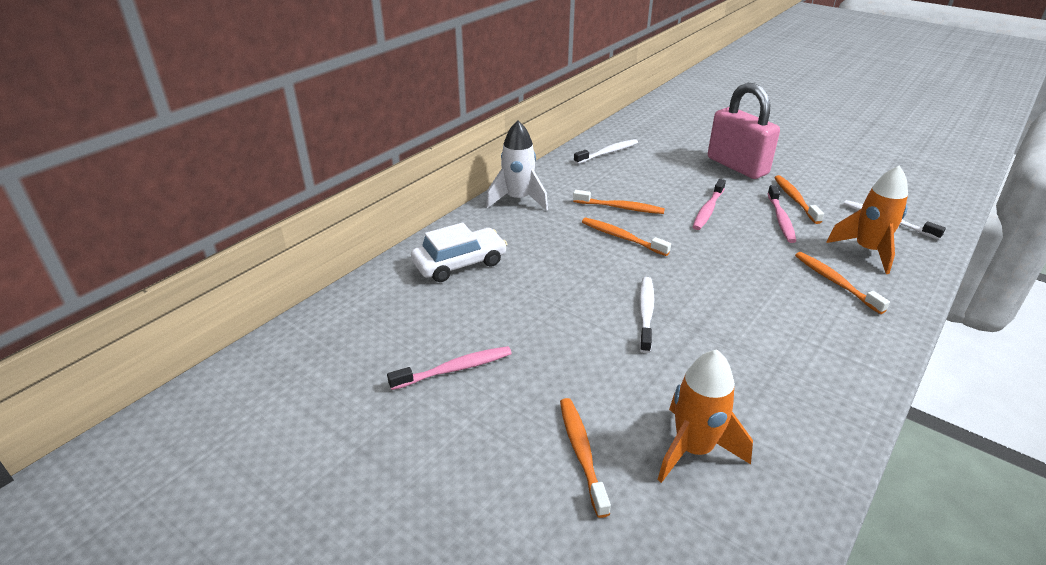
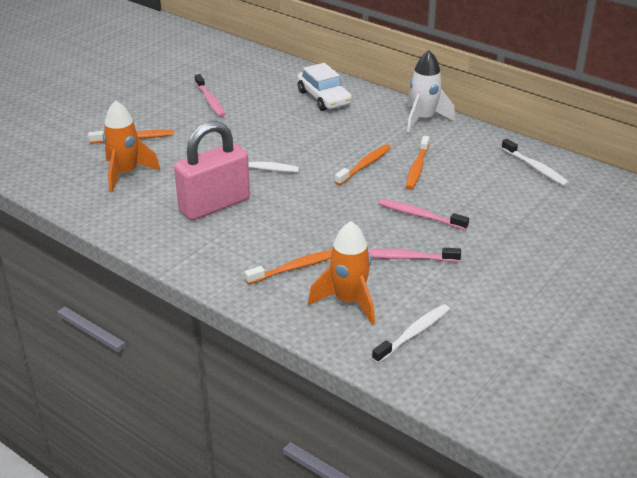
camera: 90 degrees right, 0 degrees up
(737, 166) = (527, 249): pink padlock -> pink padlock (214, 205)
(795, 199) = (452, 276): orange toothbrush -> none

